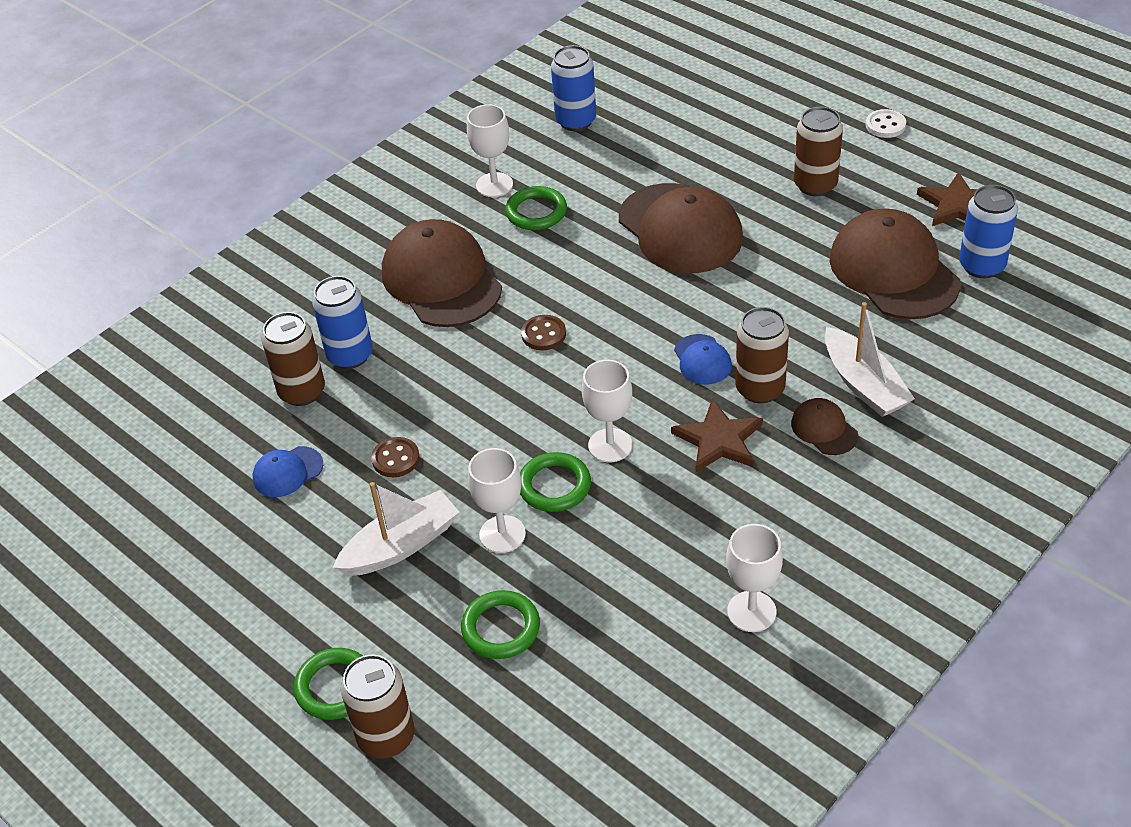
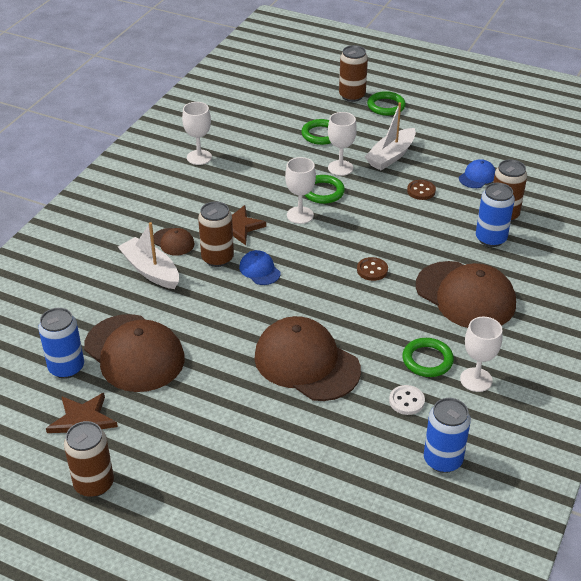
camera: 160 degrees right, 5 degrees down
(815, 185) = (205, 422): brown can -> brown can (94, 484)
(885, 125) = (148, 502): white button -> white button (406, 401)

